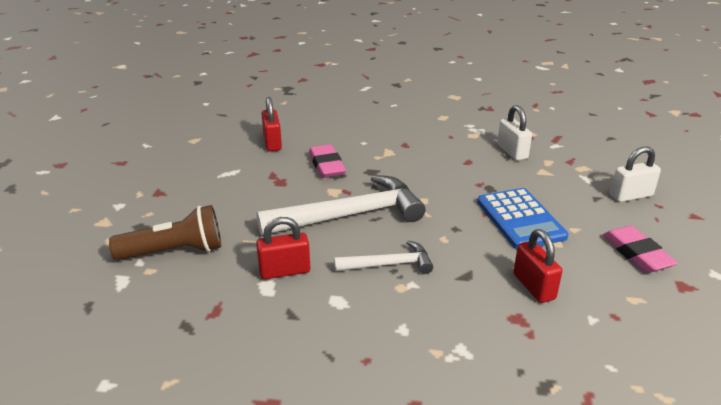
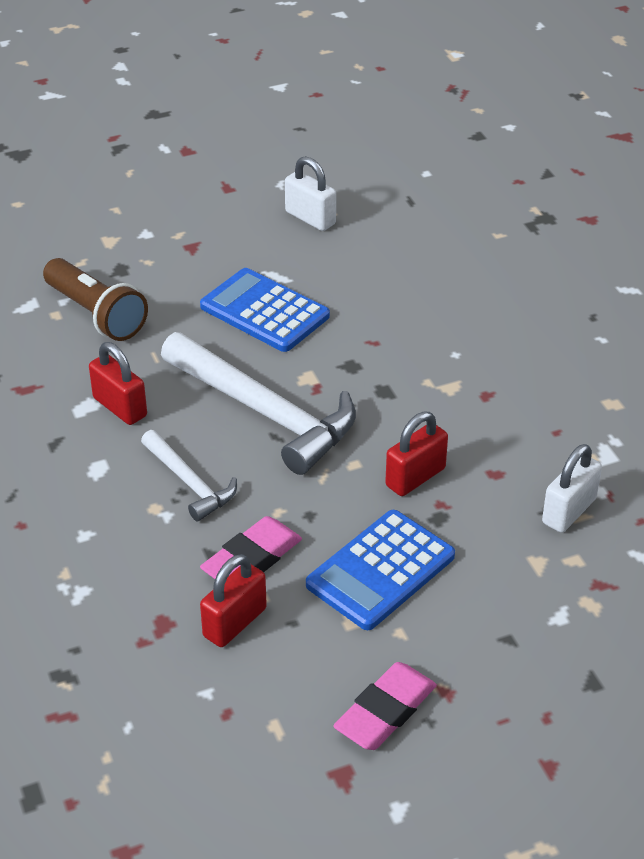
camera: 60 degrees right, 10 degrees up
(257, 186) = (264, 311): none -> blue calculator
(272, 143) = (377, 276): red padlock -> red padlock (415, 477)
(326, 165) = (363, 346): pink eraser -> pink eraser (252, 559)
(631, 196) = (548, 678): white padlock -> white padlock (310, 218)

